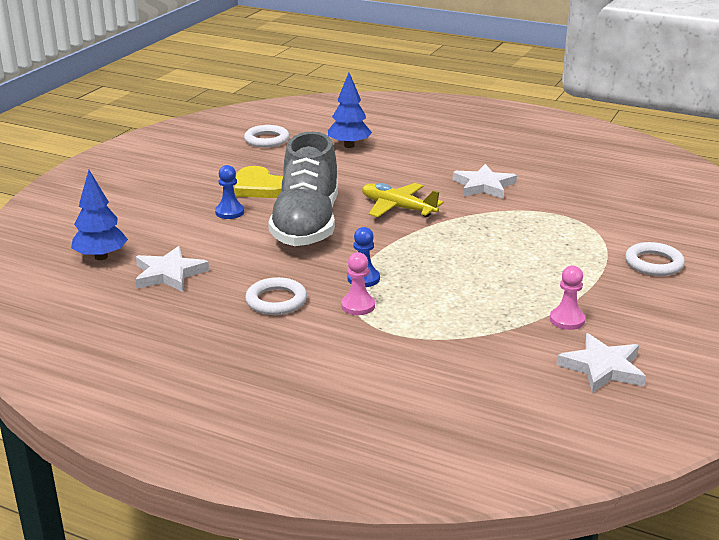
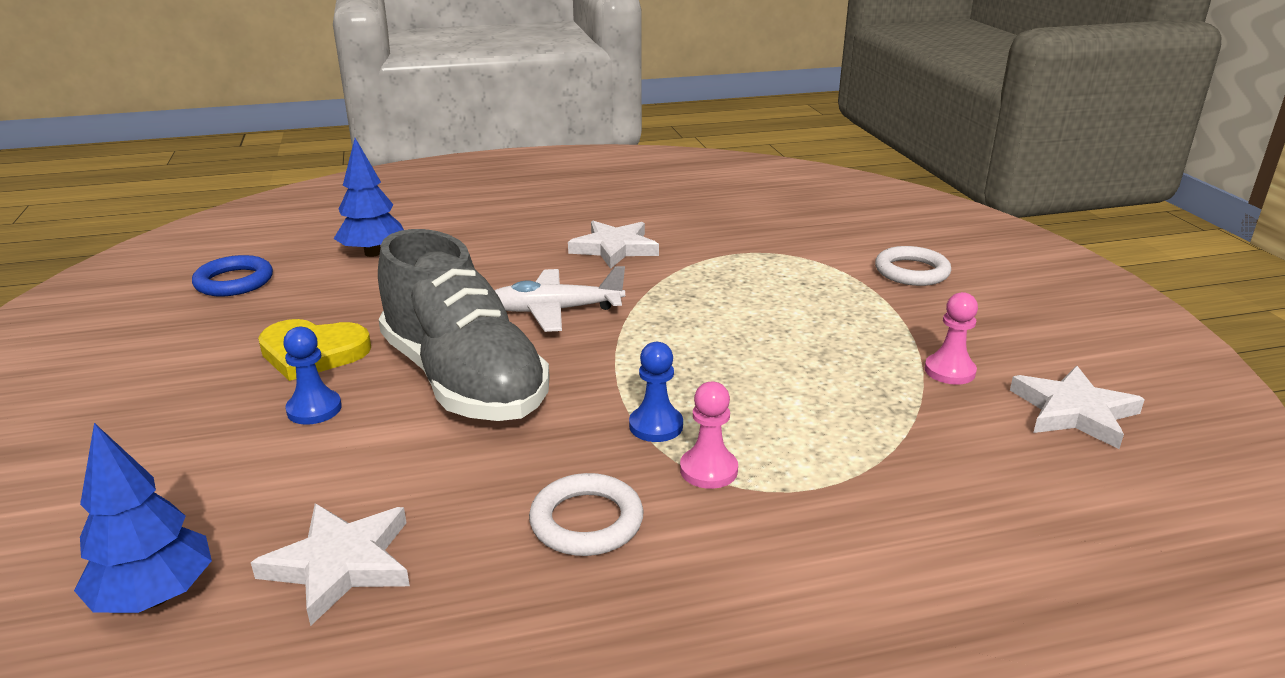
camera: 40 degrees left, 0 degrees up
(267, 140) = (234, 282): white ring -> blue ring
(398, 208) = (555, 311): yellow plane -> white plane

